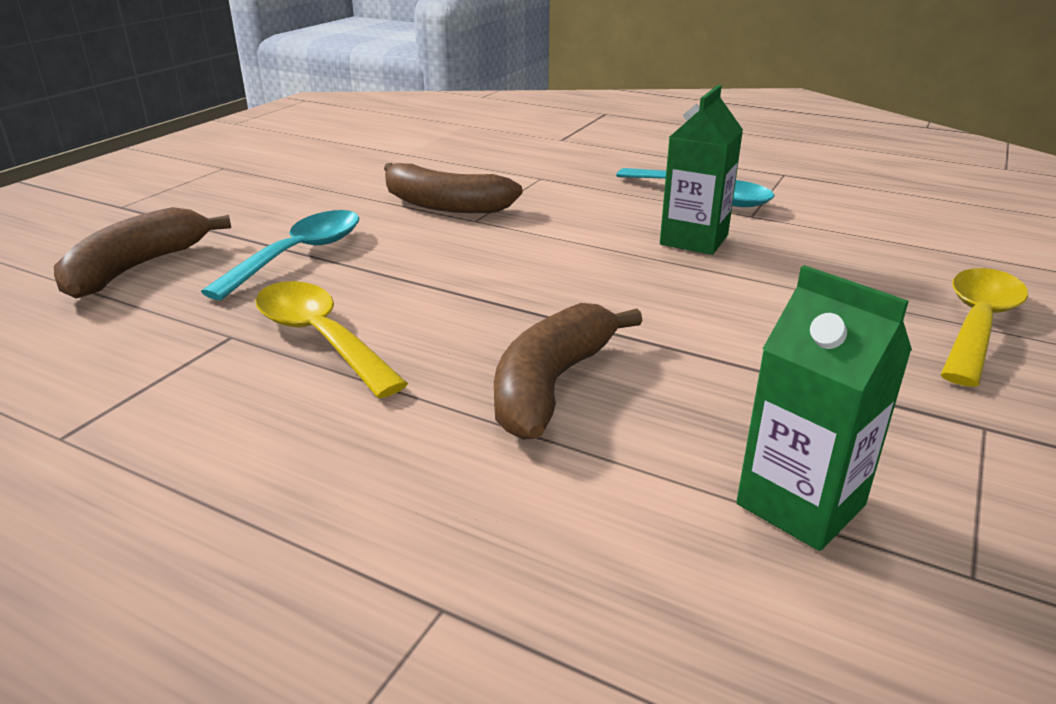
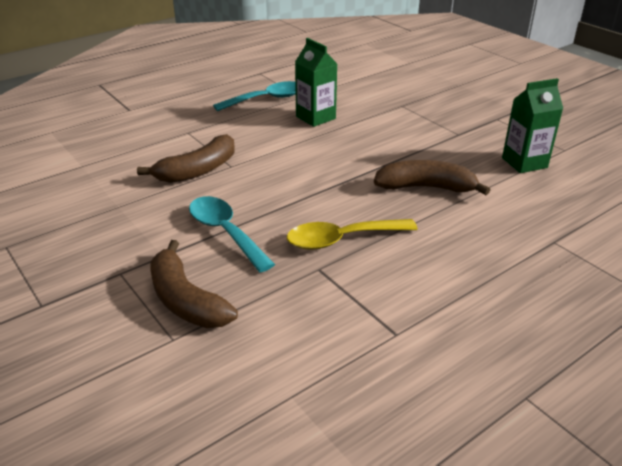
camera: 65 degrees left, 5 degrees up
(551, 385) = (426, 187): brown banana -> brown banana turned 135 degrees clockwise
(977, 324) = (434, 93): yellow spoon -> none

